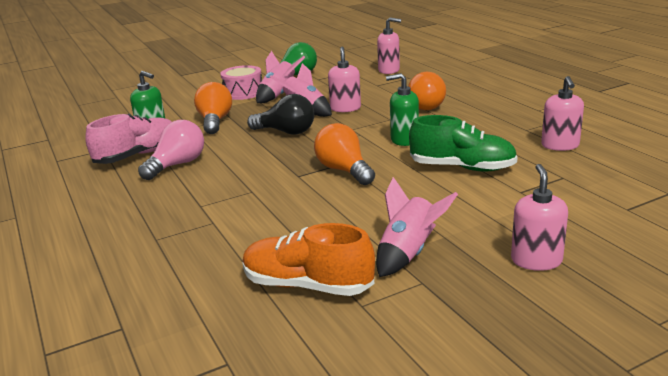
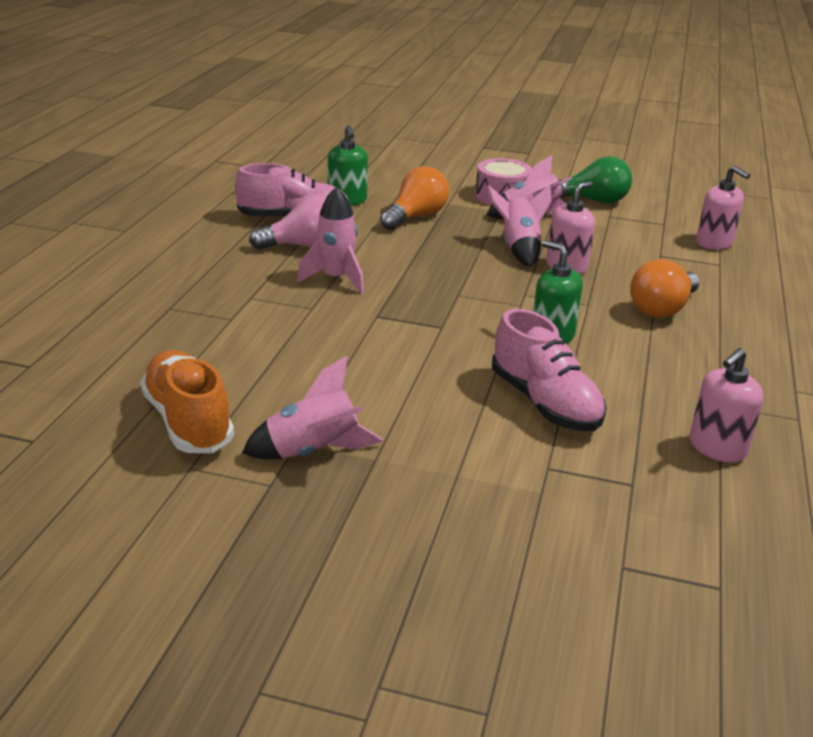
camera: 40 degrees right, 5 degrees up
(234, 171) = (336, 279): none -> pink rocket
(286, 132) = (456, 263): black light bulb -> none
(344, 170) = (425, 335): orange light bulb -> none
(462, 167) = (545, 403): green shoe -> pink shoe
(536, 260) = (404, 541): pink soap dispenser -> none

